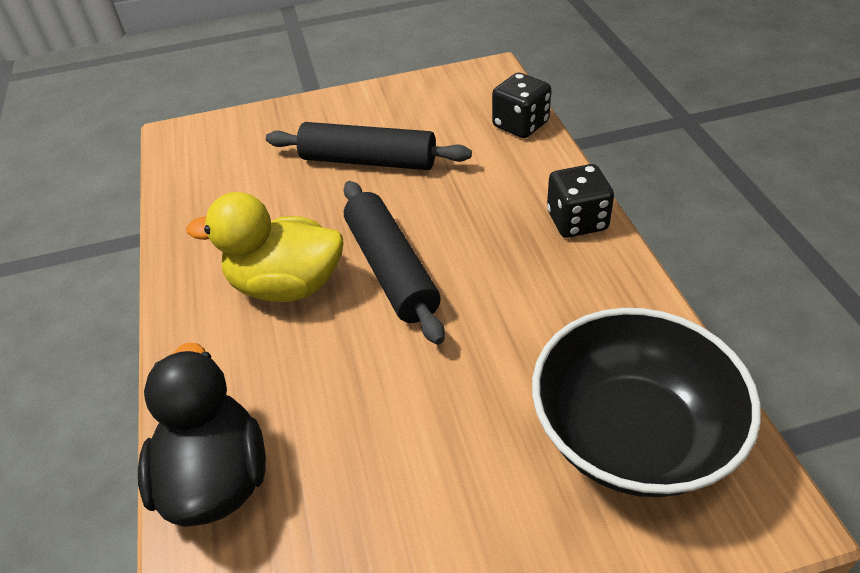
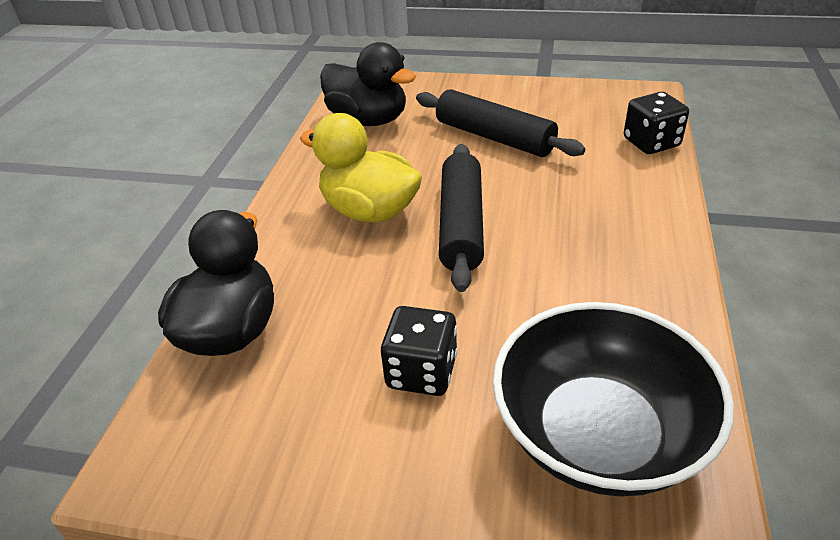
camera: 25 degrees right, 5 degrees down
(221, 178) = (368, 120): none -> black duck
(577, 221) = (657, 236): black dice -> black dice (421, 372)

